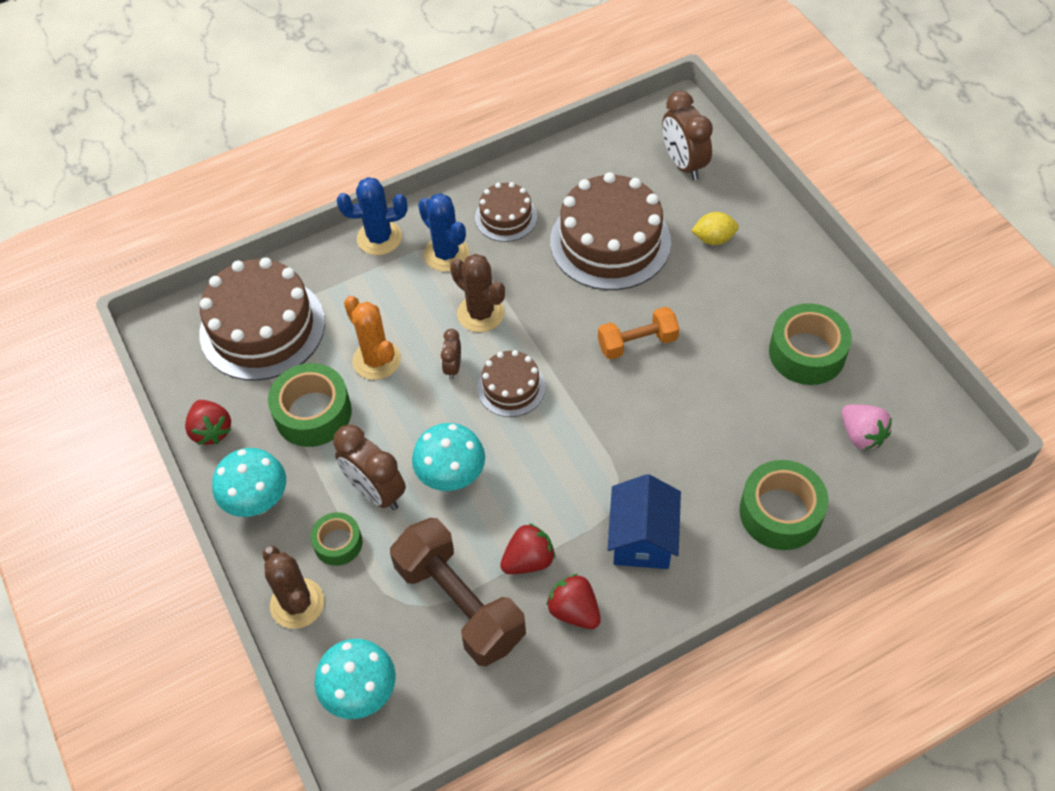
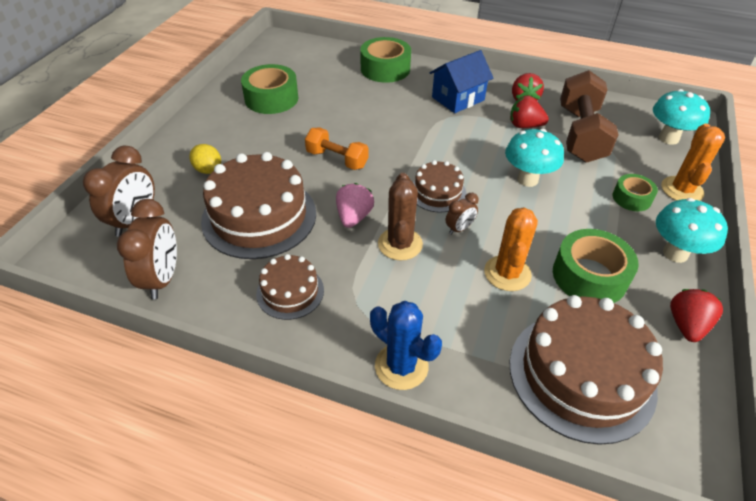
camera: 135 degrees left, 10 degrees down
(297, 603) = (682, 190): brown cactus -> orange cactus
(376, 492) = (583, 204): brown clock -> brown clock (162, 278)
(446, 254) = (368, 304): blue cactus -> none
(861, 435) = (308, 65): pink strawberry -> pink strawberry (354, 217)

